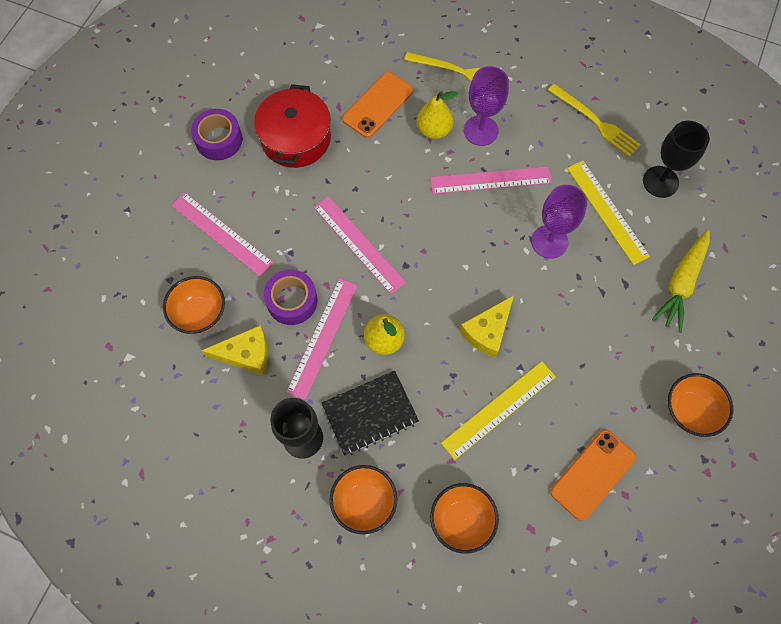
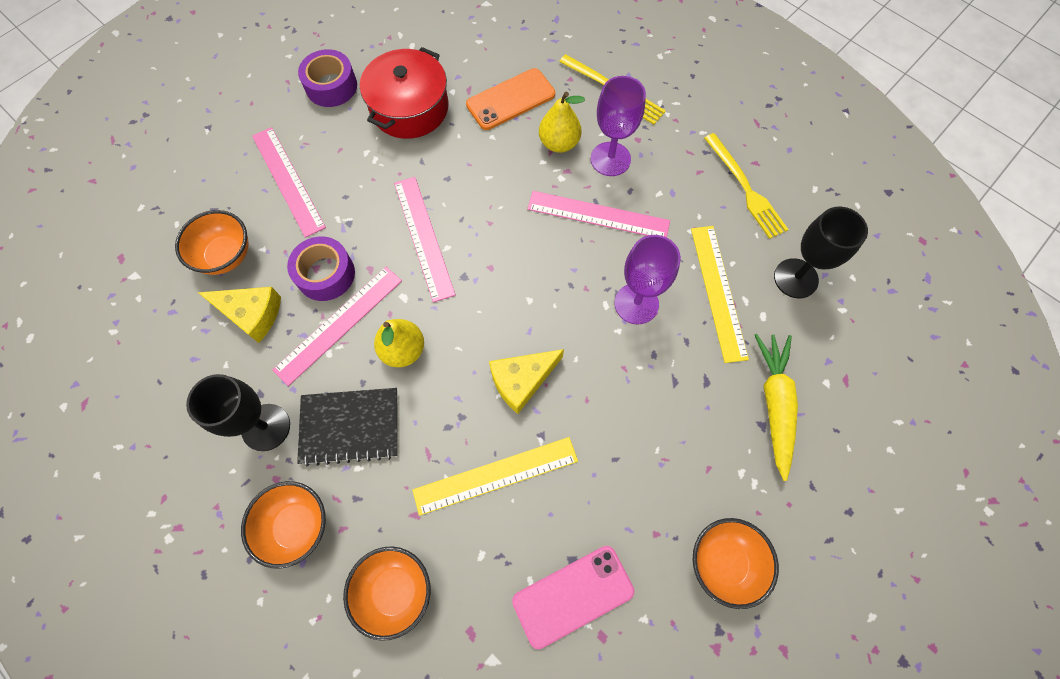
camera: 20 degrees right, 0 degrees up
(593, 474) = (573, 595): orange phone -> pink phone
(681, 283) = (774, 404): yellow carrot -> yellow carrot turned 135 degrees clockwise

